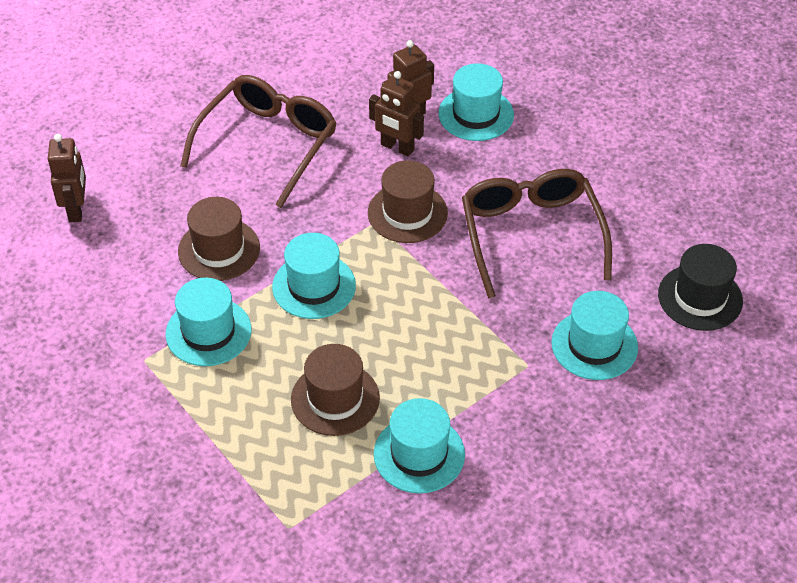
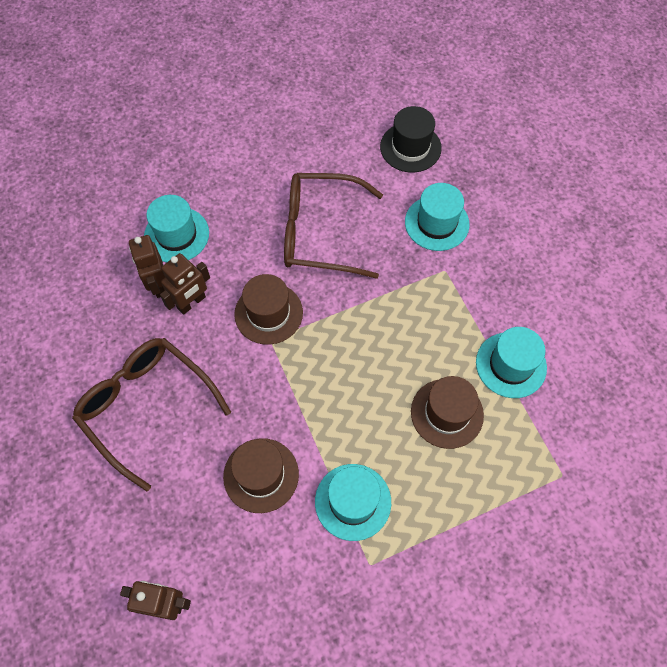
camera: 75 degrees left, 15 degrees up
(314, 286) = (326, 404): turquoise hat -> none

